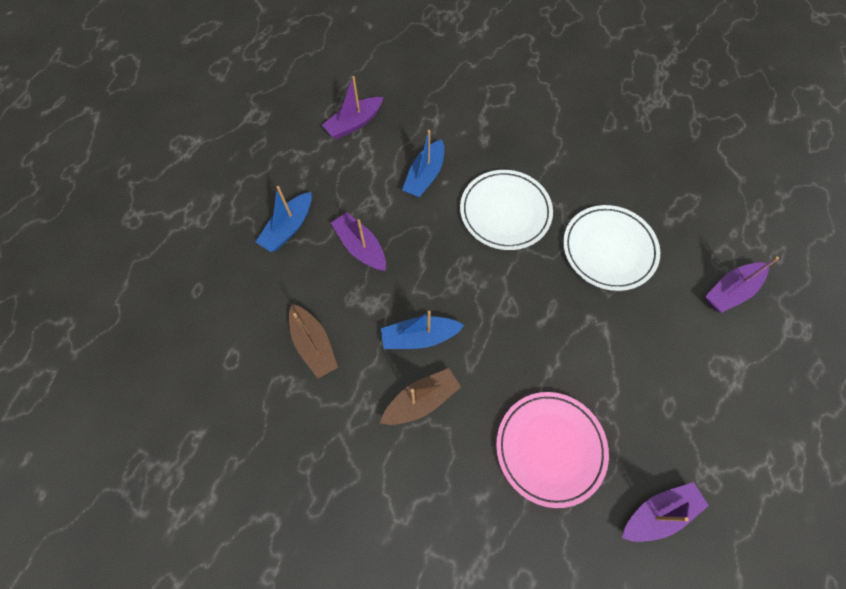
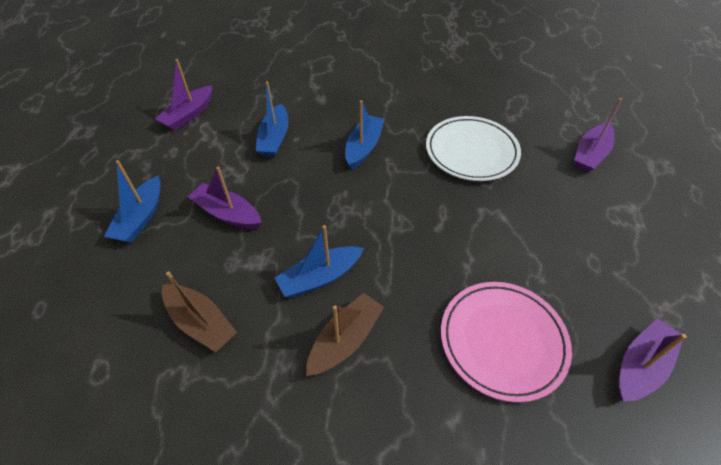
camera: 20 degrees left, 15 degrees down
(505, 212) = (363, 147): white plate -> blue boat

